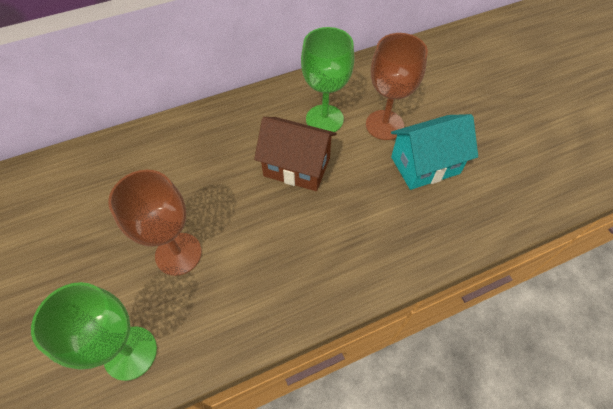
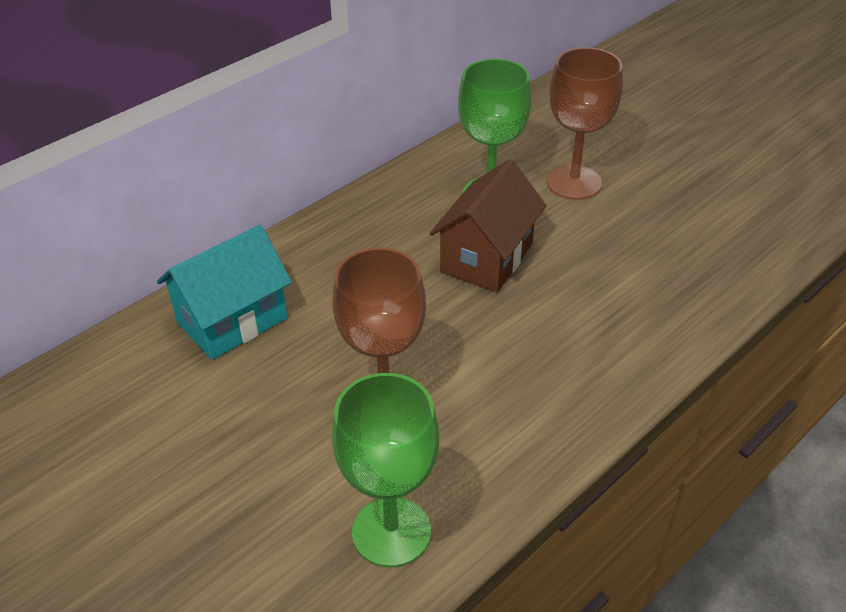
camera: 20 degrees left, 15 degrees down
(297, 167) = (487, 258): brown house -> brown house turned 60 degrees counterclockwise
(425, 165) = (652, 214): turquoise house -> turquoise house (232, 320)

